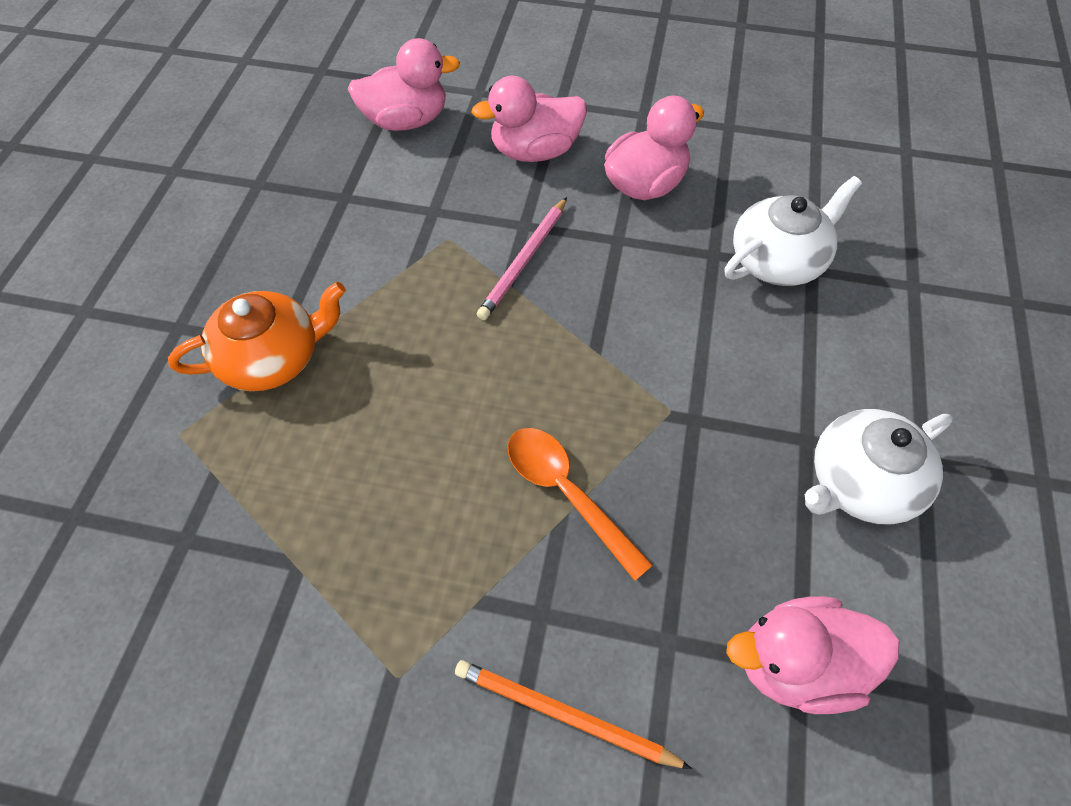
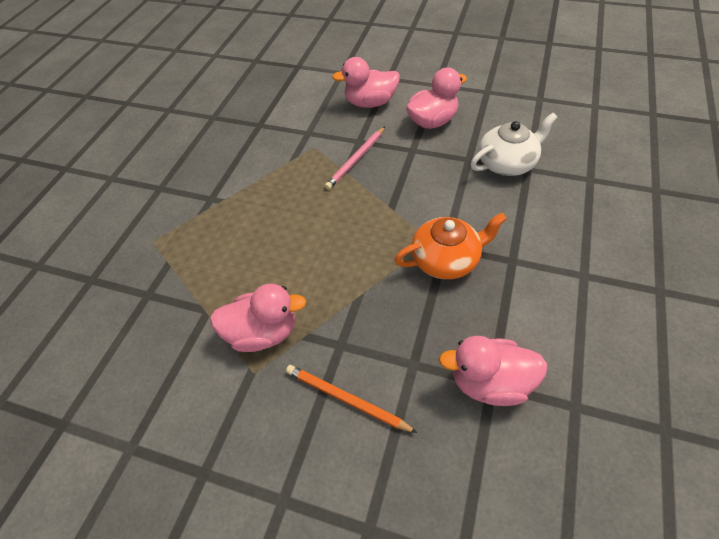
camera: 10 degrees right, 5 degrees down
(272, 358) = (208, 205): orange teapot -> orange teapot (446, 260)
(406, 121) = (299, 86): pink duck -> pink duck (263, 333)
(567, 493) = (364, 282): orange spoon -> none
(860, 483) = (542, 285): white teapot -> none

